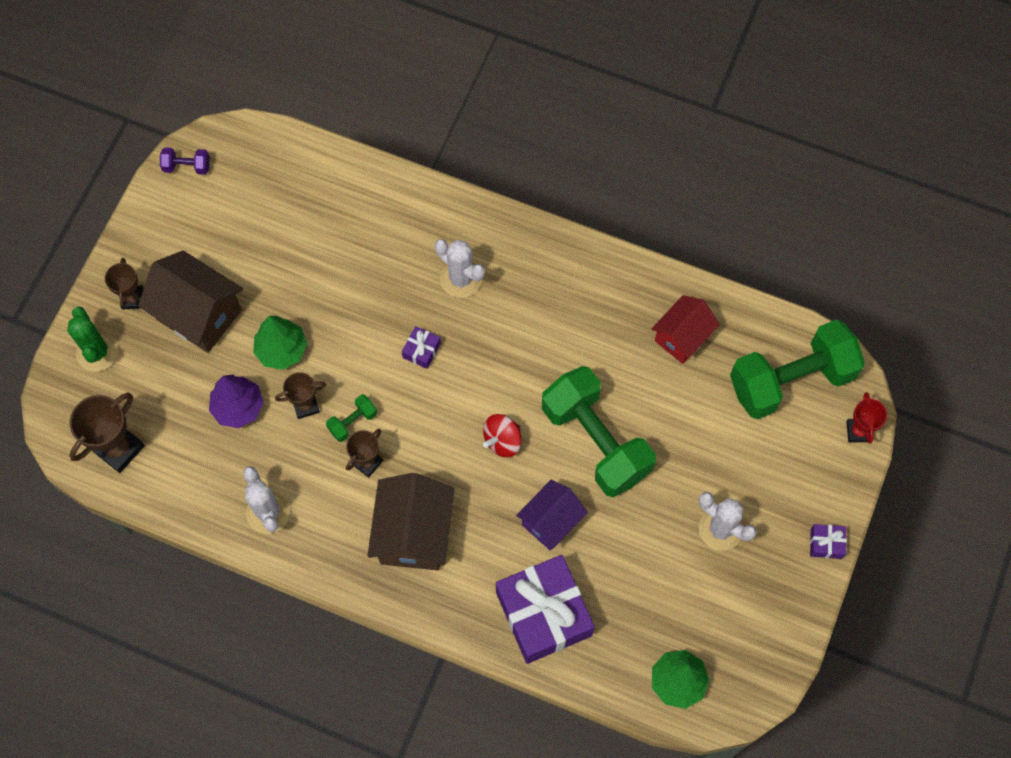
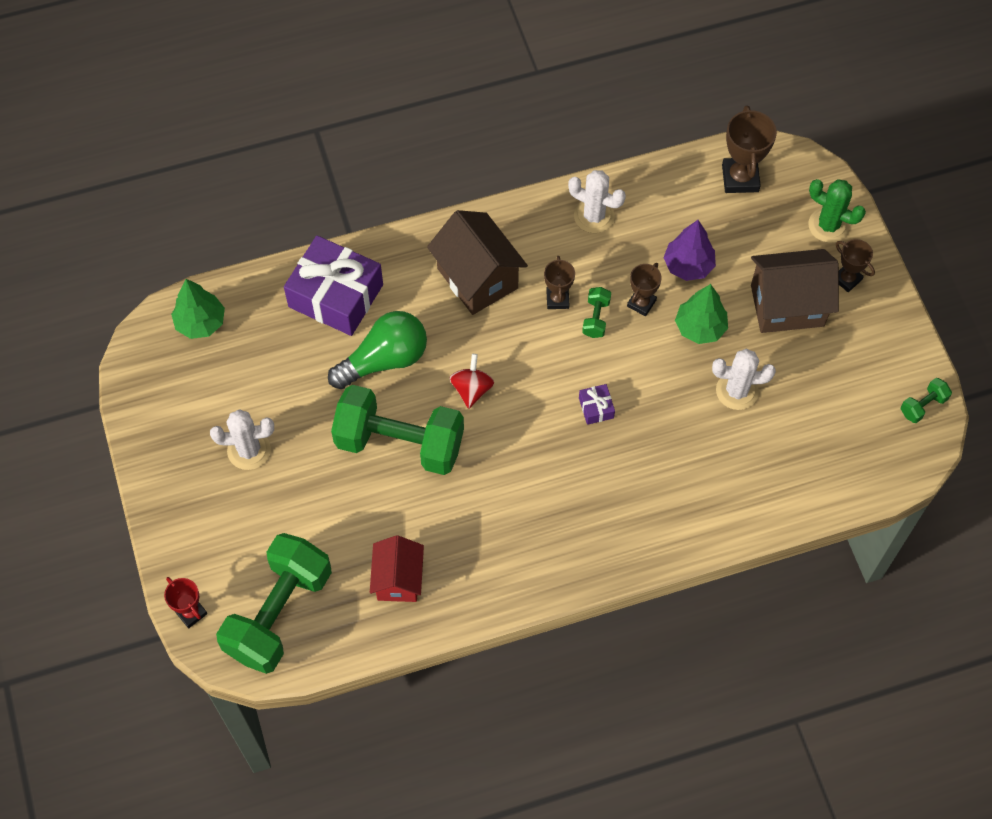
camera: 140 degrees right, 5 degrees down
(187, 166) = (923, 406): purple dumbbell -> green dumbbell
(461, 279) = (619, 487): white cactus -> white cactus (737, 391)
(551, 521) = (384, 360): purple house -> green light bulb
(826, 543) = (156, 501): purple gift -> none

